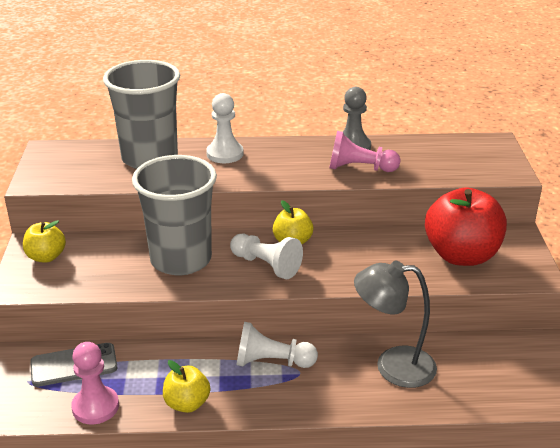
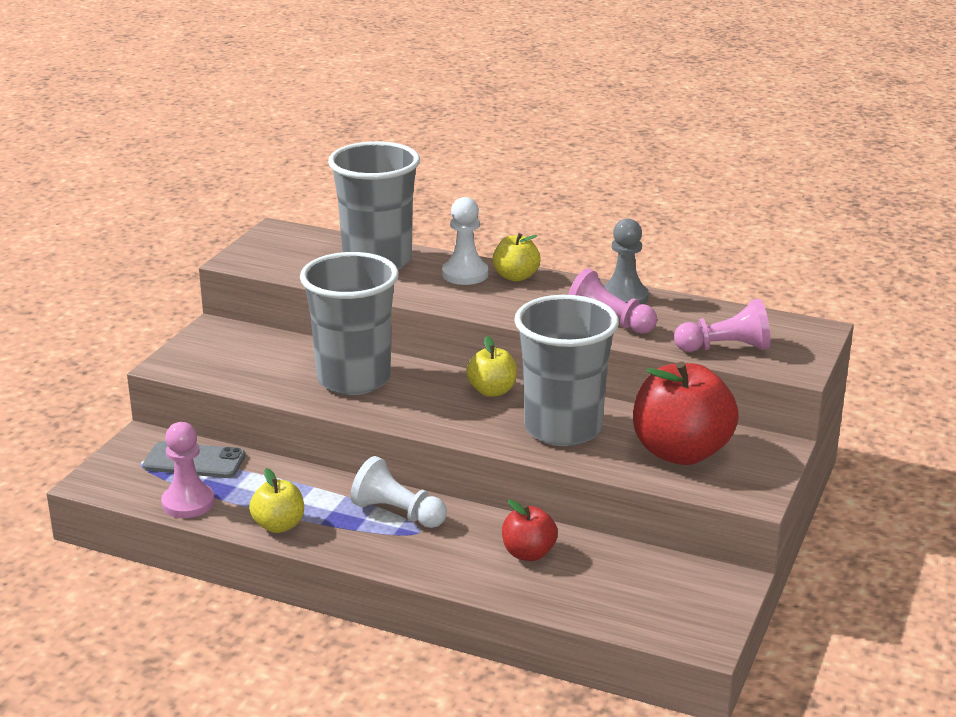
camera: 25 degrees right, 5 degrees down
(46, 257) = (218, 344): yellow apple -> yellow apple (516, 276)
(266, 265) = (441, 407): white pawn -> none
(367, 259) = (563, 429): none -> grey cup
(393, 366) = (528, 553): grey lamp -> red apple
(453, 169) = (725, 348): none -> pink pawn

